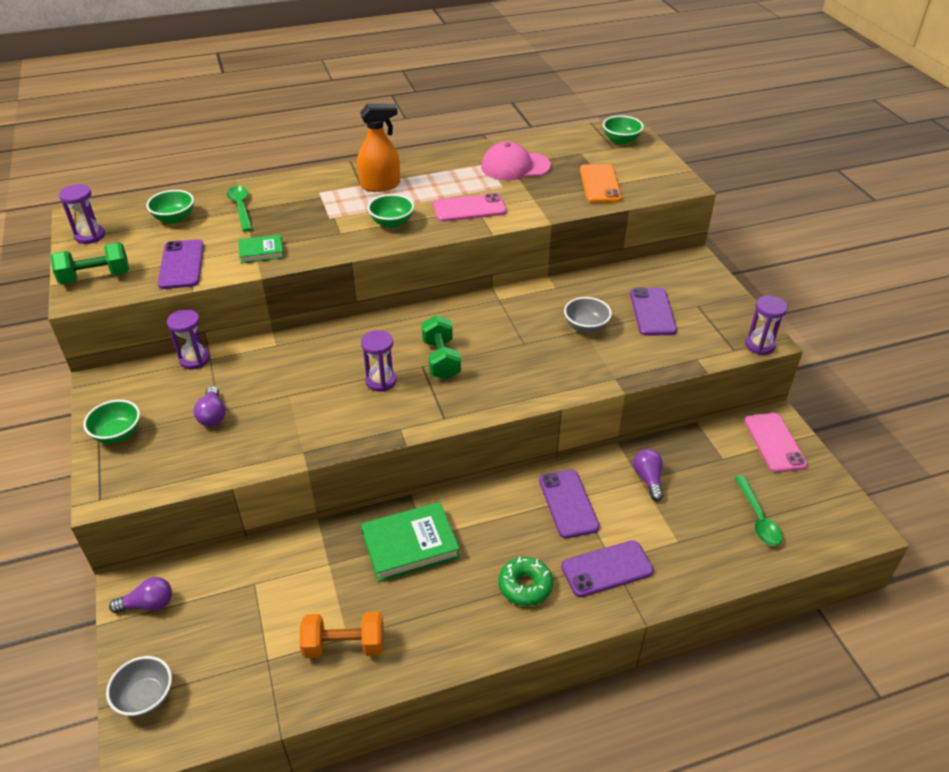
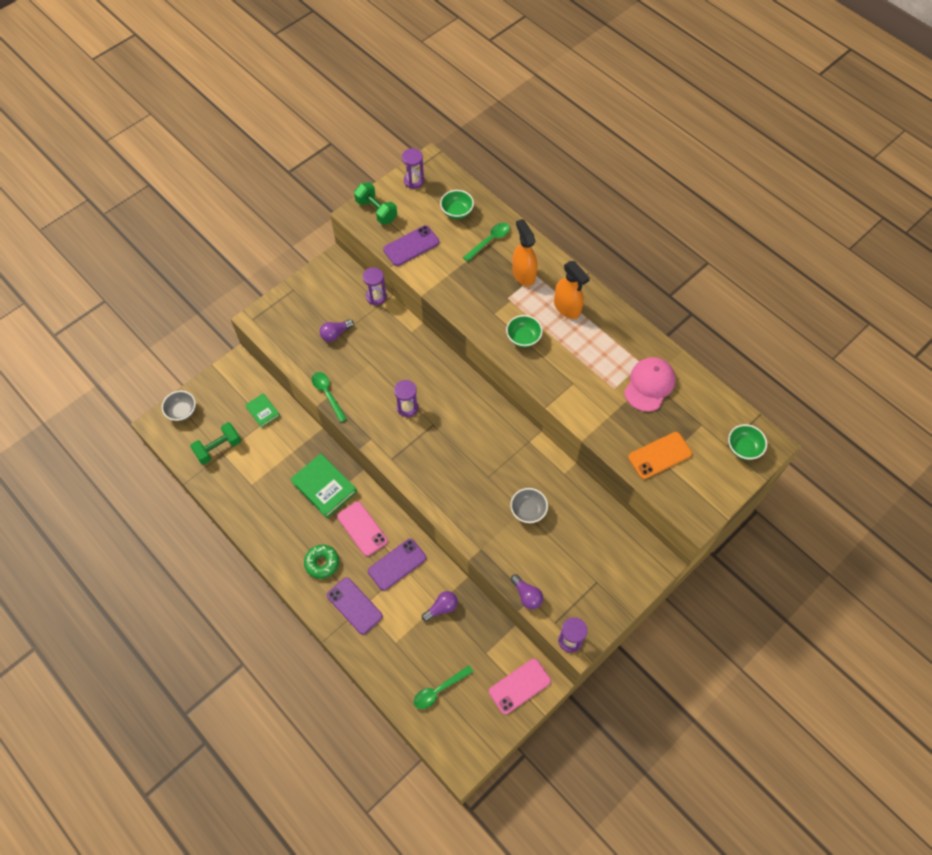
camera: 65 degrees right, 20 degrees up
(118, 434) = (300, 297): green bowl -> none
(148, 604) = (232, 379): purple light bulb -> purple light bulb (527, 595)
(261, 252) = (447, 280): green book -> green book (263, 411)
(299, 451) = (327, 394): none -> green spoon
(310, 199) = (523, 274): none -> orange spray bottle
(344, 645) = (245, 486): orange dumbbell -> none
(441, 359) = (445, 433): green dumbbell -> green dumbbell (218, 448)
(469, 208) = (570, 378): pink phone -> pink phone (362, 528)
(515, 166) = (649, 385): pink cap -> pink cap turned 60 degrees clockwise
(652, 312) = (570, 551): purple phone -> none

